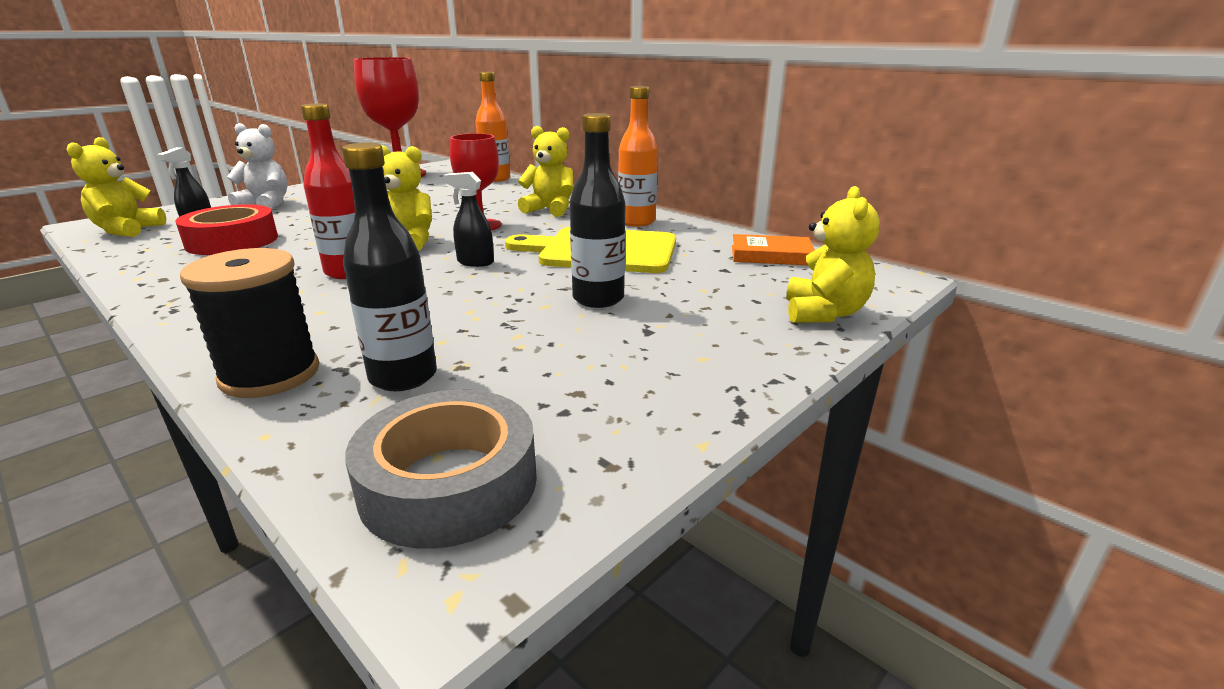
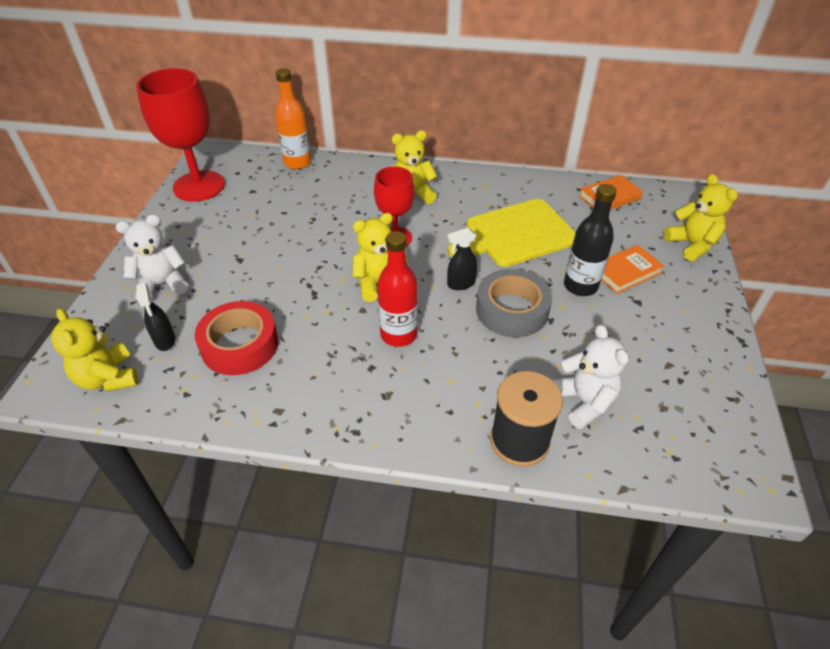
camera: 35 degrees left, 20 degrees up
(403, 377) = (584, 401): black bottle -> white teddy bear
(449, 483) = (698, 446): grey tape -> grey tape (512, 310)
(636, 222) = (489, 188): orange bottle -> none
(679, 306) = (626, 272): none -> orange book

